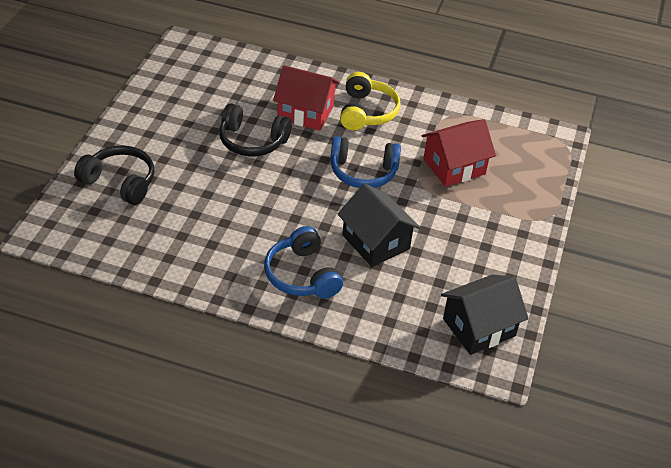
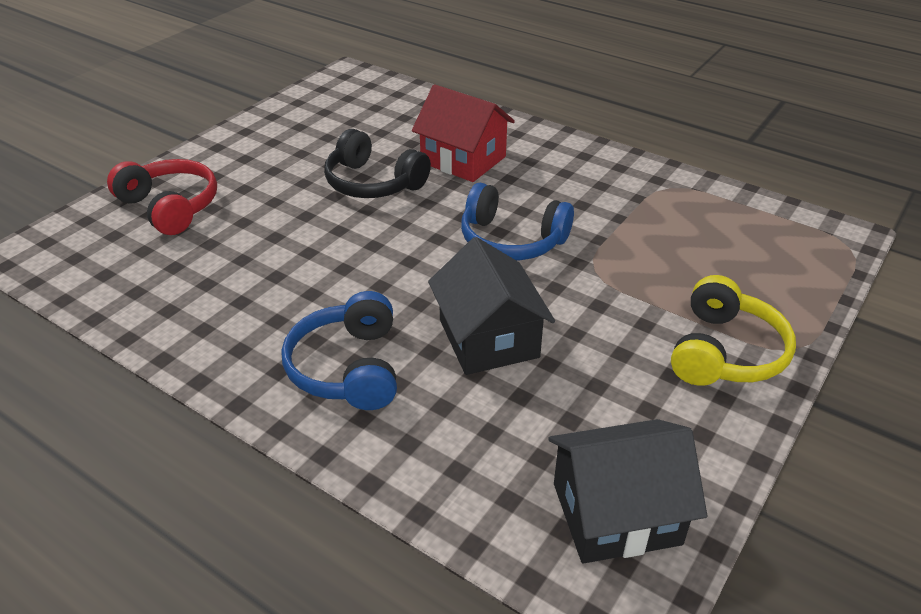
camera: 20 degrees right, 5 degrees down
(120, 182) = (170, 207): black headphones -> red headphones
(367, 112) = (549, 169): yellow headphones -> yellow headphones (725, 352)
(454, 166) = (655, 252): red house -> none

